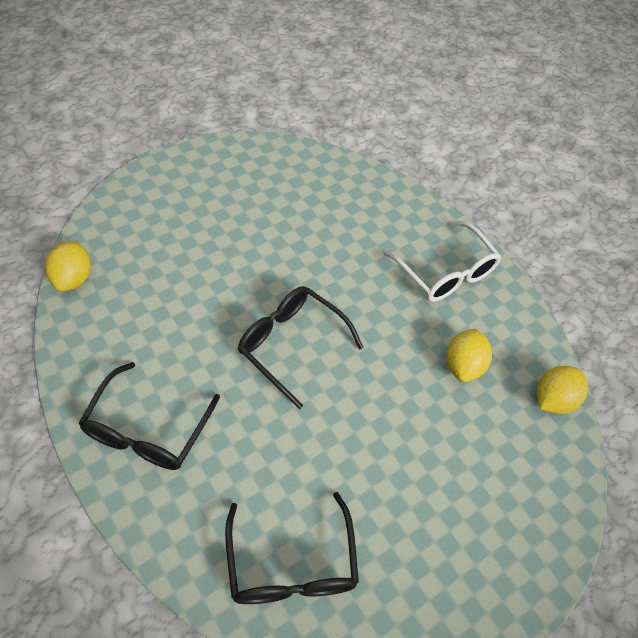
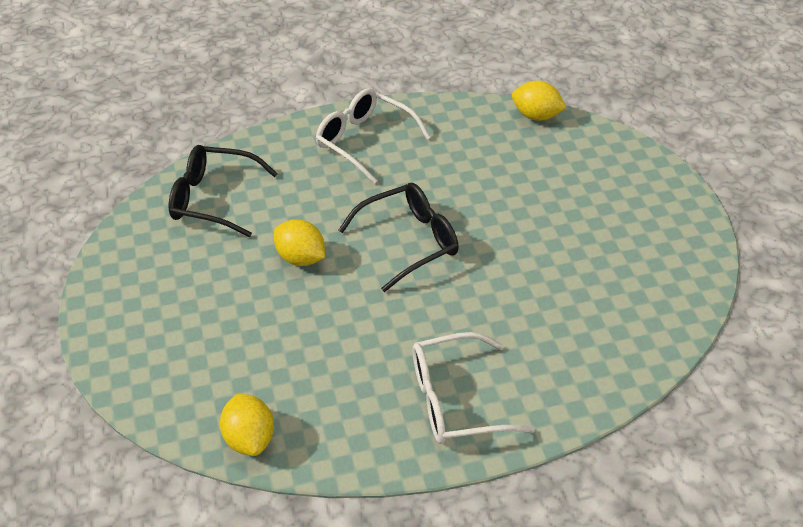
camera: 115 degrees right, 10 degrees down
(148, 429) = (365, 141): black glasses -> white glasses
(463, 365) = (327, 371): yellow lemon -> yellow lemon (301, 258)

